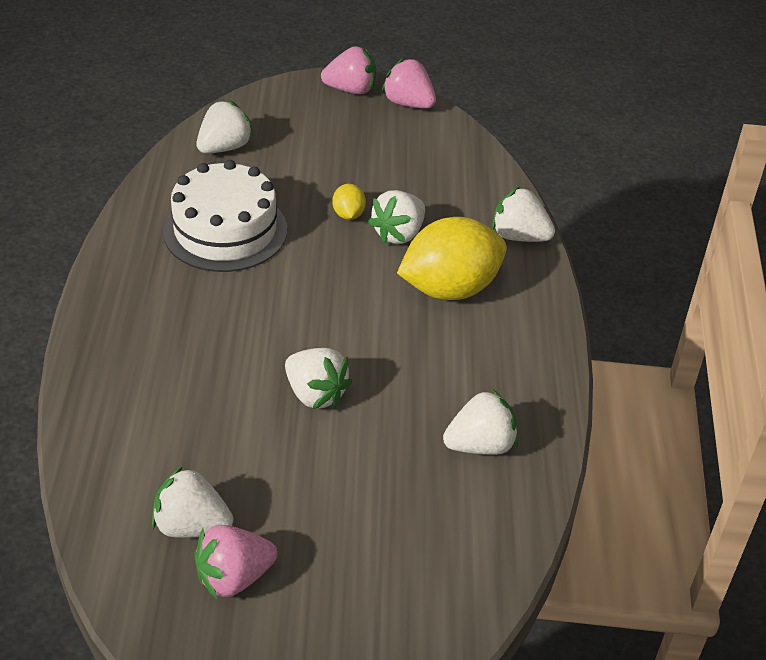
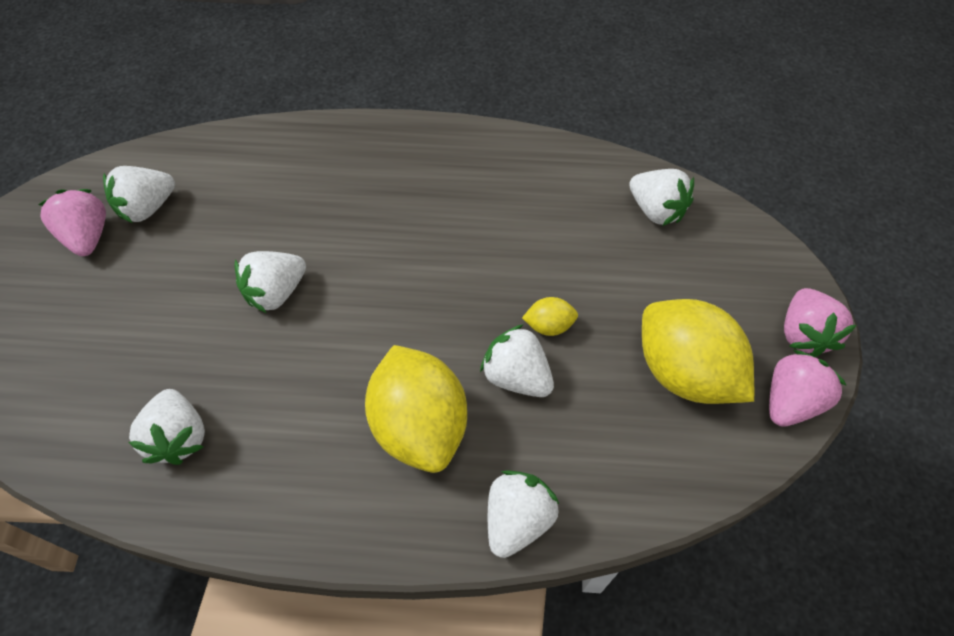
camera: 95 degrees right, 15 degrees up
(191, 526) = (147, 208): white strawberry -> white strawberry turned 150 degrees counterclockwise
(225, 230) = (515, 216): white cake -> none
(388, 148) = (684, 372): none -> yellow lemon

